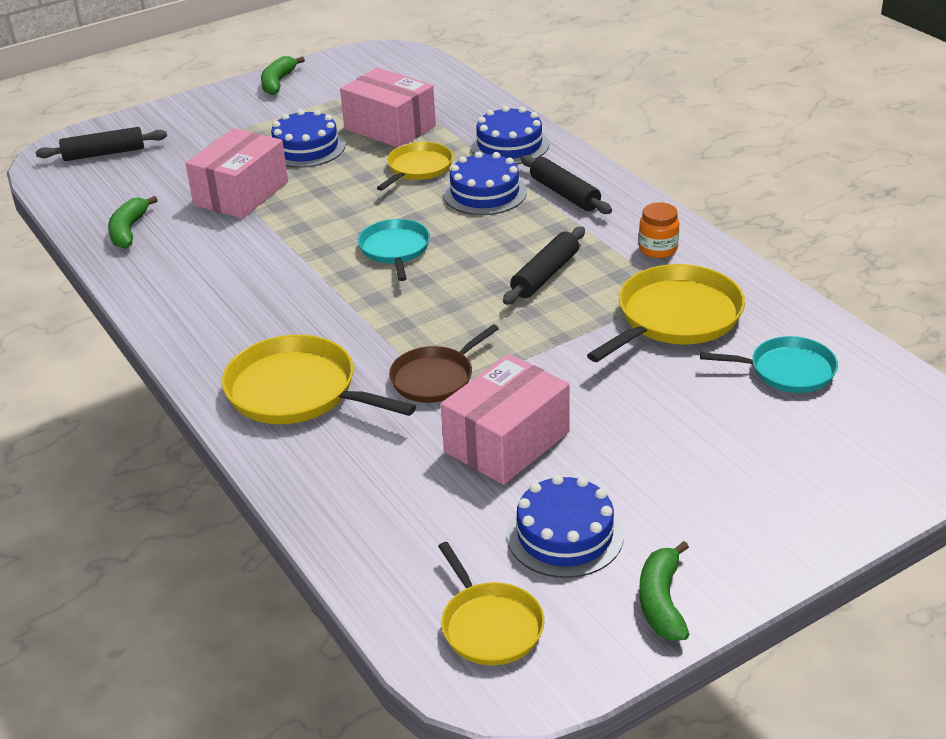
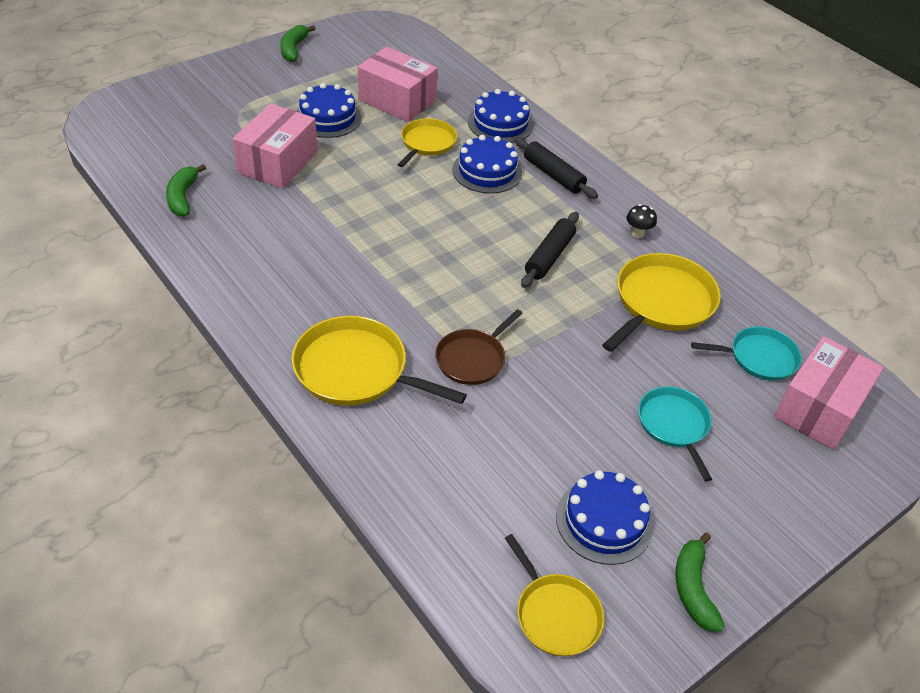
camera: 10 degrees left, 10 degrees up
(104, 153) = (149, 114): black rolling pin -> none
(395, 249) = (419, 226): turquoise pan -> turquoise pan (674, 425)
(507, 442) = (542, 425): pink box -> pink box (819, 408)
(658, 249) = (637, 233): orange jar -> black mushroom

